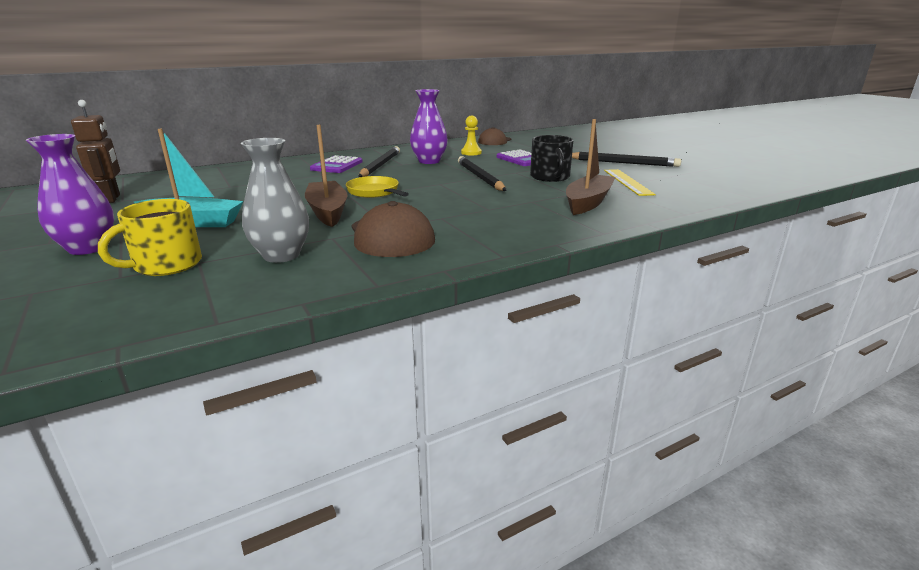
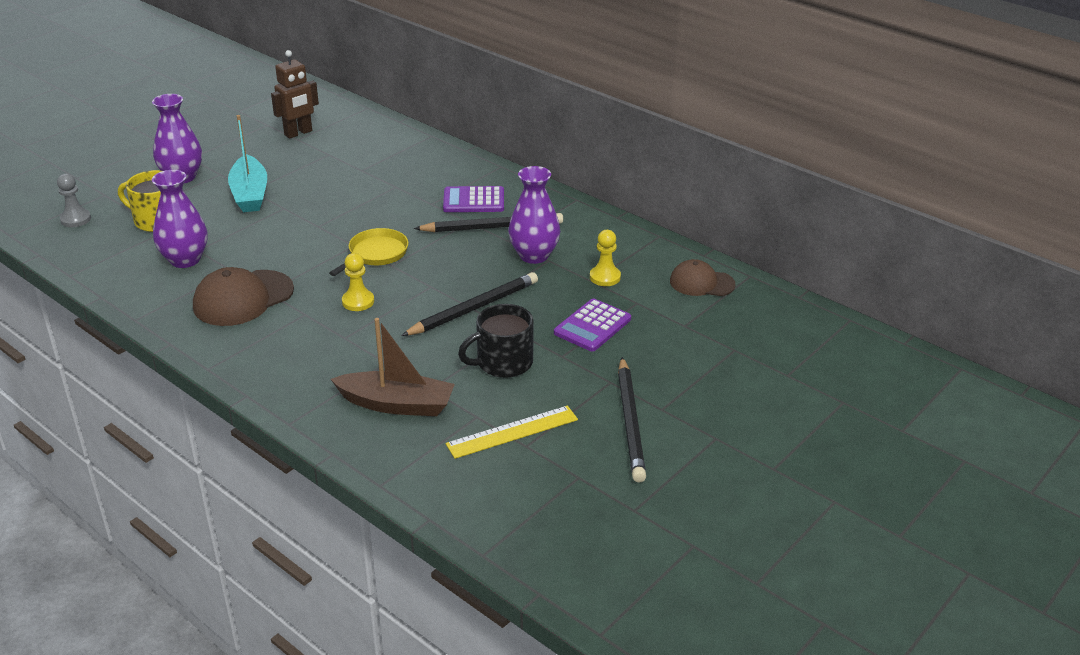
camera: 70 degrees right, 10 degrees up
(63, 314) = (76, 219): none -> grey pawn
(281, 255) = (185, 260): grey vase -> purple vase
(327, 211) = (301, 246): brown boat -> none
(440, 202) = (358, 301): none -> yellow pawn

